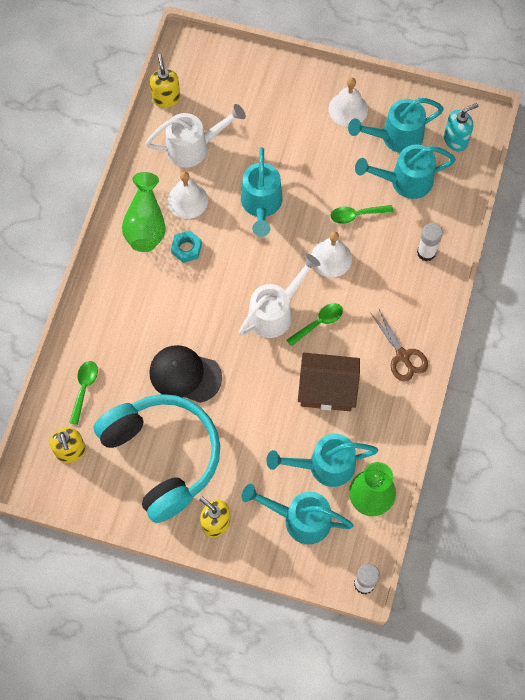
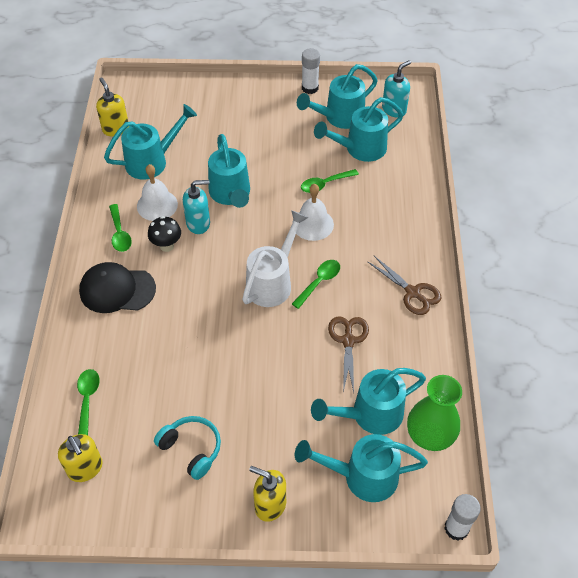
camera: 15 degrees left, 15 degrees down
(145, 224) = (120, 233): green vase -> green spoon
(162, 457) = (191, 449): turquoise headphones -> turquoise headphones, size x0.45
(185, 375) = (195, 361): black cap -> black cap (117, 290)
(186, 248) = (166, 246): turquoise nut -> black mushroom
(193, 147) = (152, 161): white watering can -> turquoise watering can
(222, 231) = (198, 223): none -> turquoise soap dispenser
(327, 390) = (348, 340): brown house -> brown scissors
(348, 109) = (288, 105): white bell -> none
(426, 252) = (401, 200): white glue stick -> white glue stick (310, 88)

